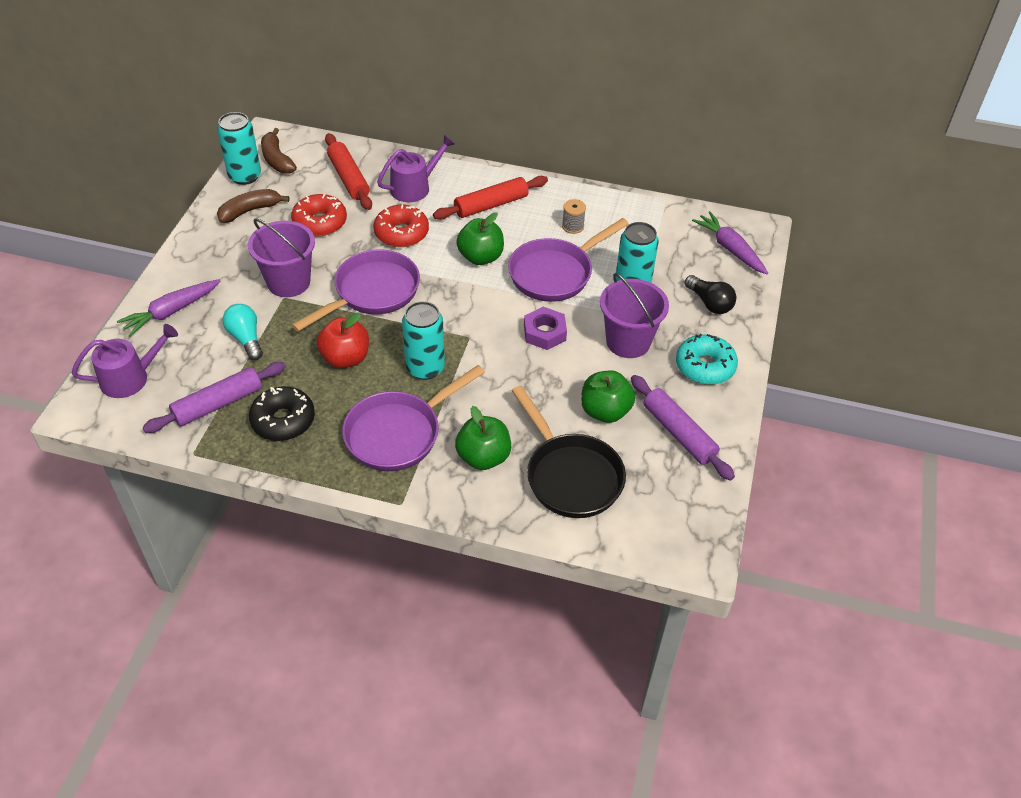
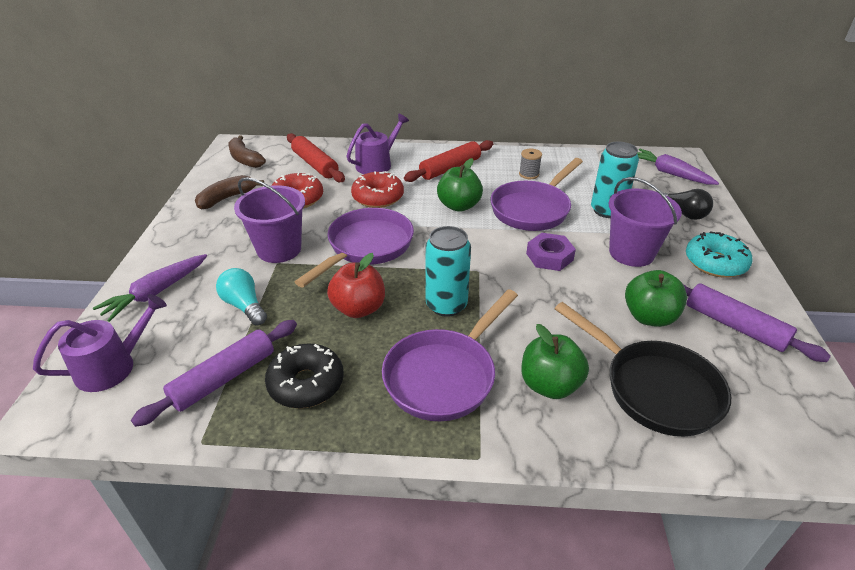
camera: 10 degrees left, 10 degrees down
(245, 176) = (217, 174): turquoise can -> none

